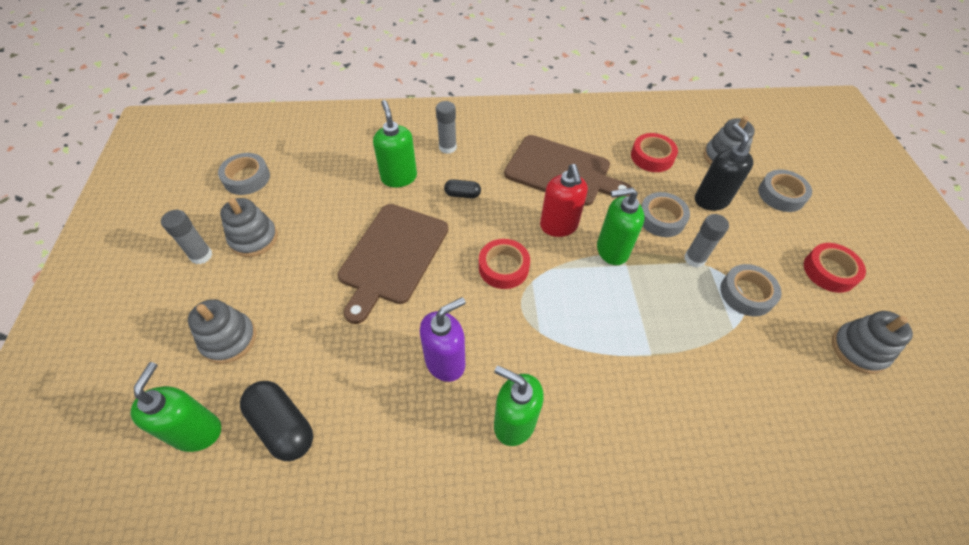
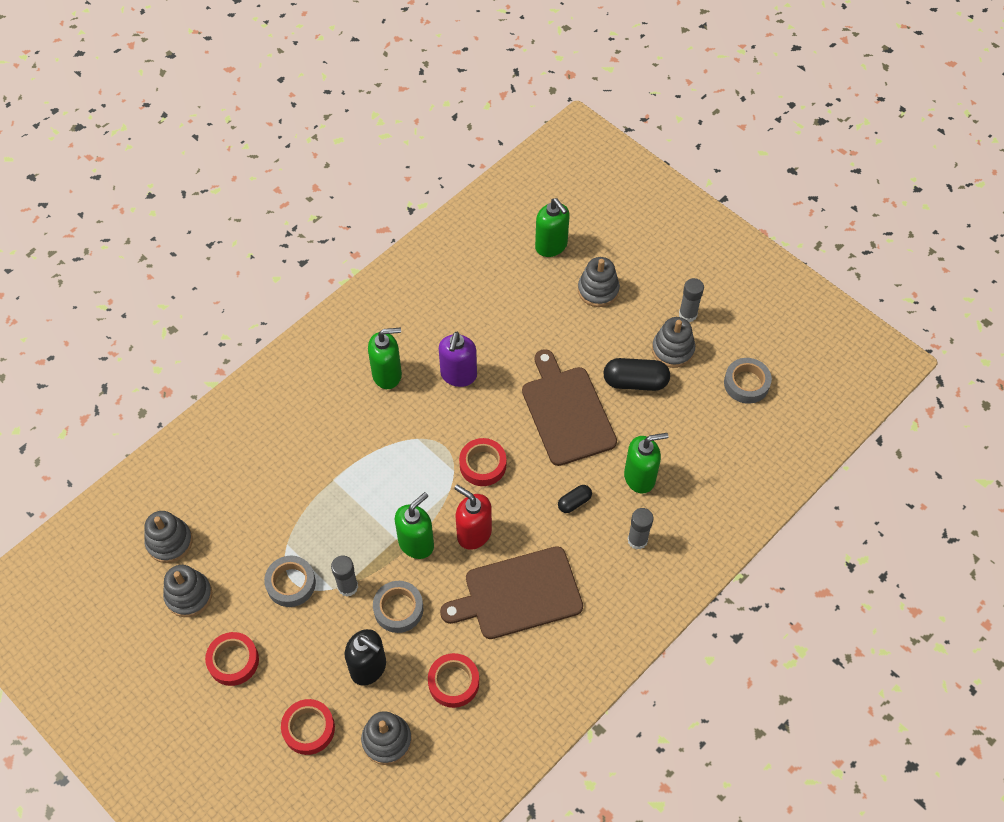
camera: 140 degrees right, 5 degrees up
(283, 426) = (511, 279): black capsule -> black capsule (635, 382)
(399, 177) = (640, 477): green soap dispenser -> green soap dispenser turned 45 degrees counterclockwise
(781, 195) = (308, 729): grey tape -> red tape
(867, 417) = (169, 542): none -> grey stacking toy

